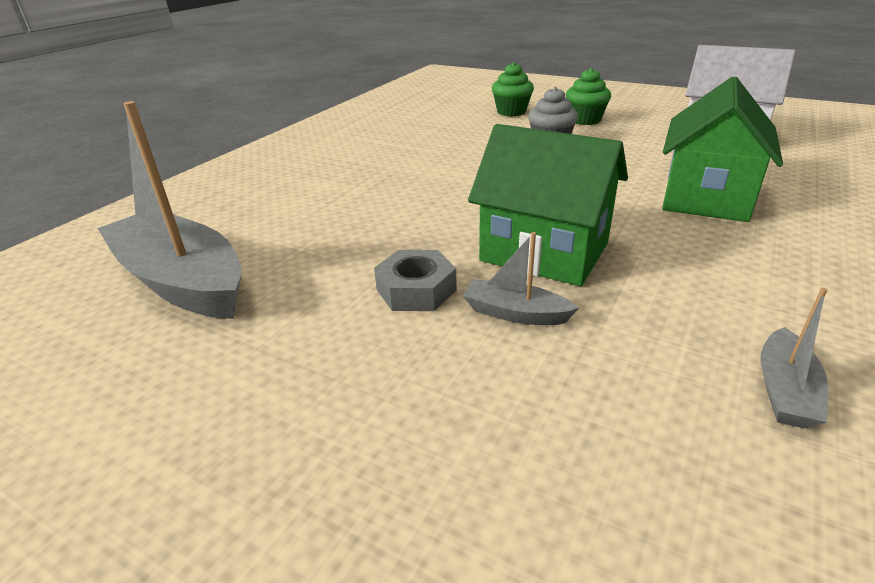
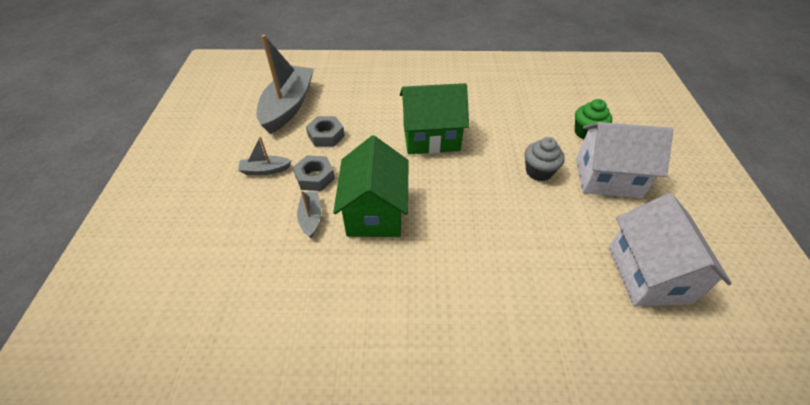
camera: 60 degrees right, 15 degrees up
(321, 258) = (326, 135): none -> grey nut
(585, 120) = (607, 178): green cupcake -> white house
(706, 197) = (502, 277): green house -> green house (431, 138)
(784, 390) = (289, 333): grey boat -> grey boat (265, 170)

